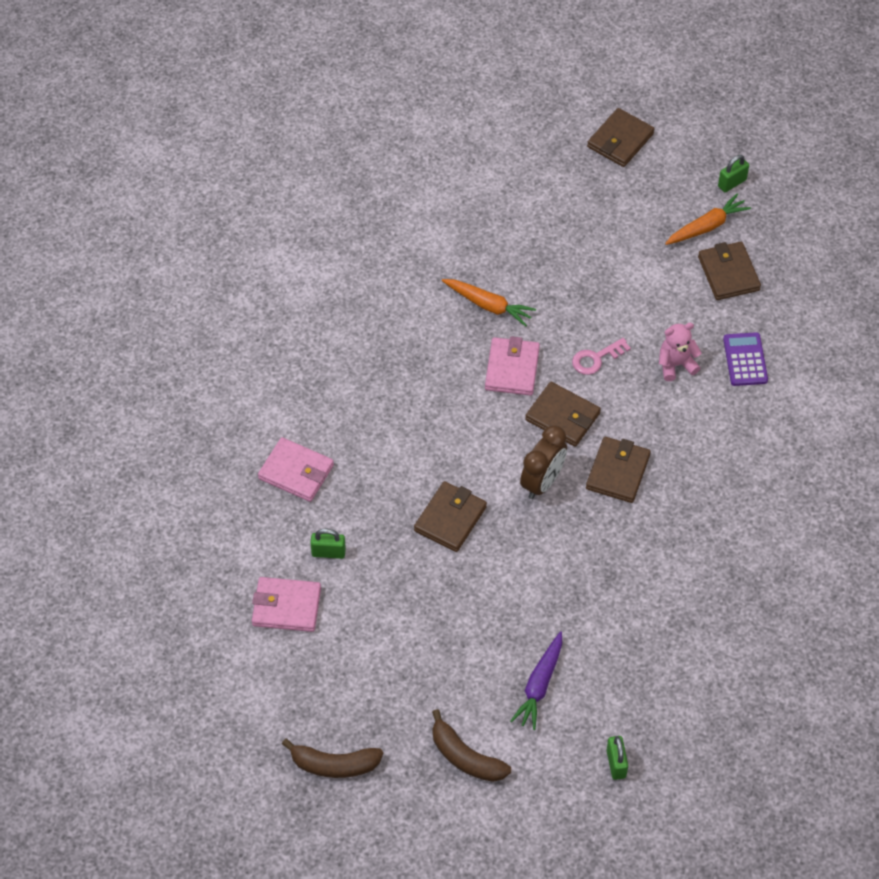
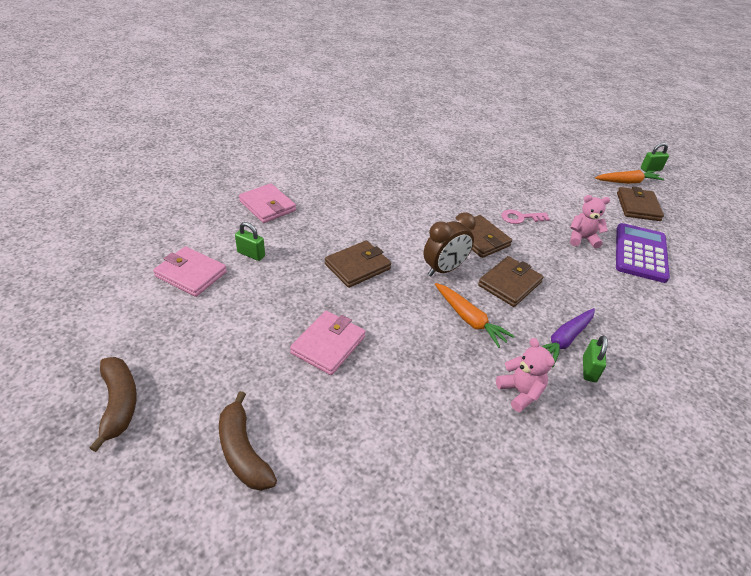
camera: 20 degrees right, 15 degrees down
(334, 764) = (119, 403): brown banana -> brown banana turned 135 degrees counterclockwise
(489, 305) = (456, 173): orange carrot -> orange carrot (469, 319)
(512, 369) = (455, 204): pink wallet -> pink wallet (328, 345)
(539, 685) = (357, 414): purple carrot -> purple carrot (564, 340)
(616, 763) = (396, 531): green padlock -> green padlock (589, 369)
(620, 140) = (578, 135): brown wallet -> none
(669, 601) = (520, 392): none -> pink teddy bear
(745, 360) = (640, 253): purple calculator -> purple calculator, size x1.57

